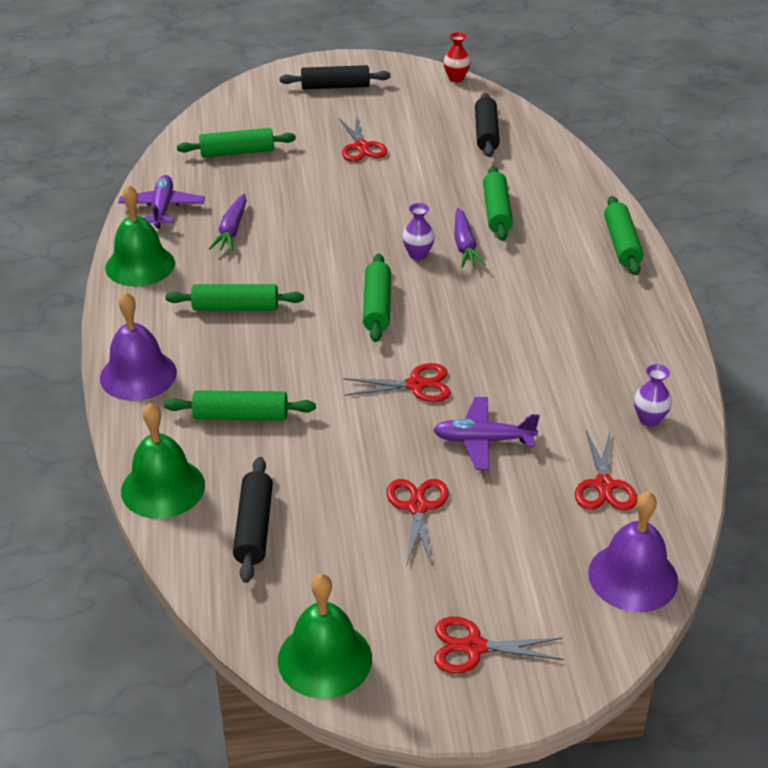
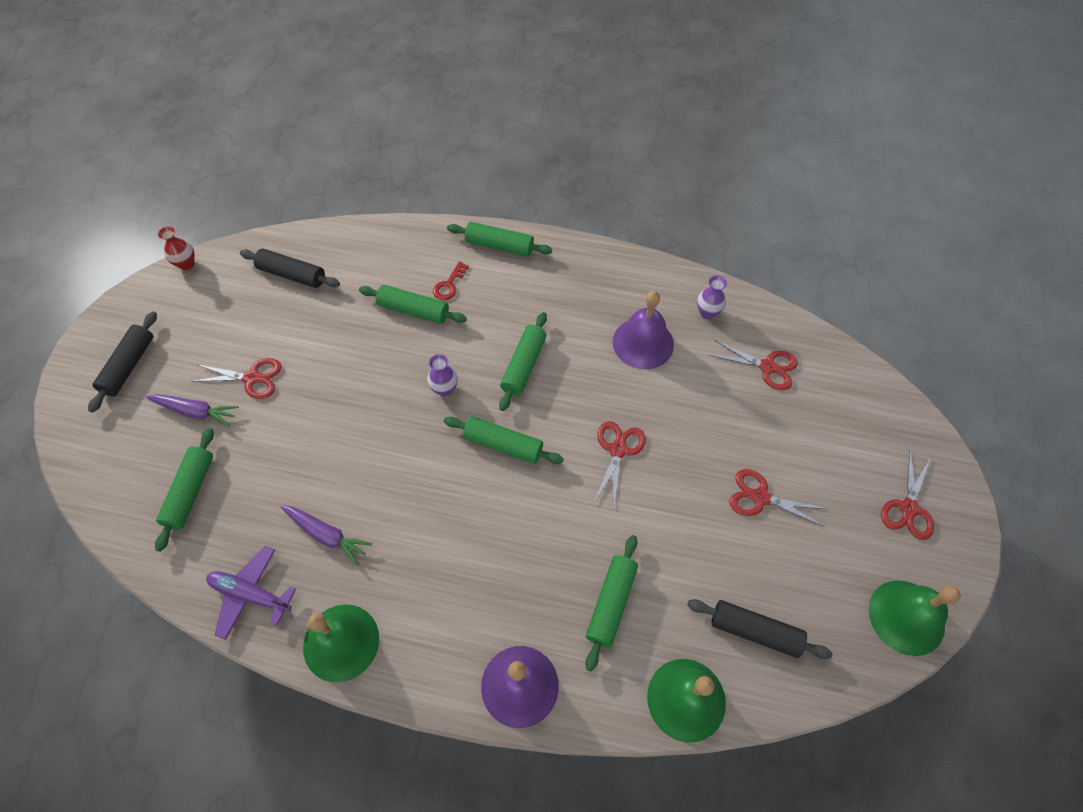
camera: 70 degrees left, 20 degrees up
(235, 307) = (453, 565): green rolling pin -> green rolling pin (524, 366)
(464, 245) = (449, 350): purple carrot -> purple carrot (195, 412)
(483, 440) = (698, 425): purple plane -> none
(544, 225) = (449, 285): none -> red key
(633, 577) = (859, 386): purple bell -> purple bell (643, 343)

